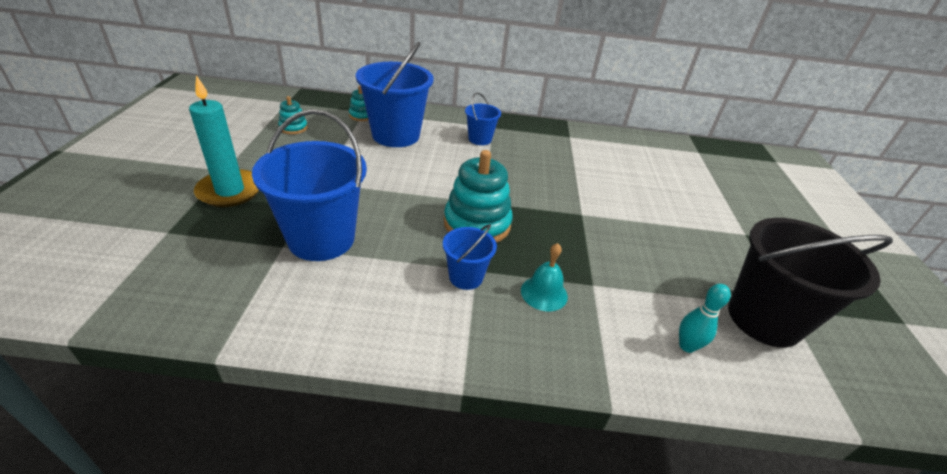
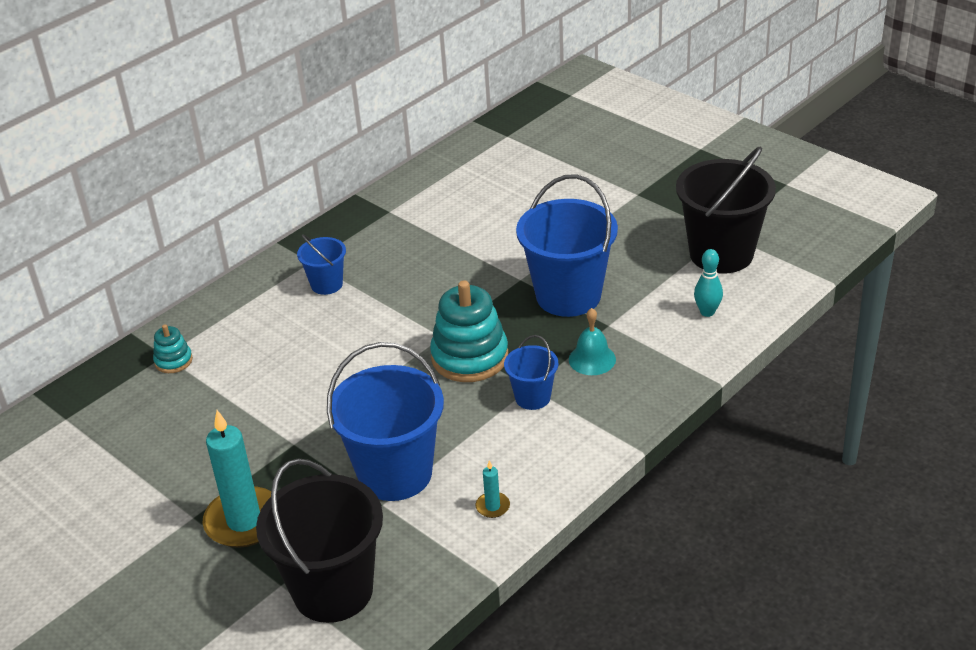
camera: 45 degrees left, 0 degrees up
(169, 260) = (333, 590): none -> black bucket
(293, 128) = (145, 432): turquoise stacking toy -> none
(316, 311) = (492, 506): none -> turquoise candle
(396, 135) = (251, 349): blue bucket -> blue bucket (568, 296)

